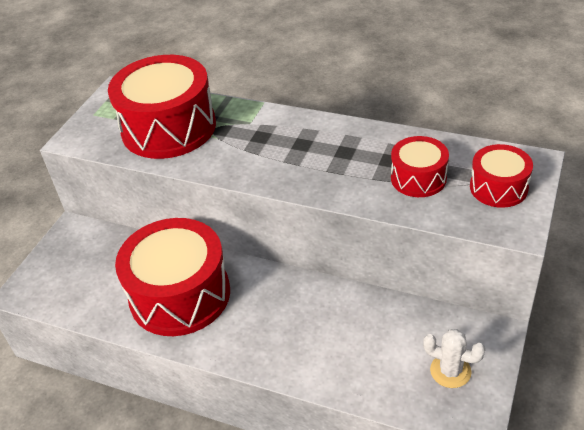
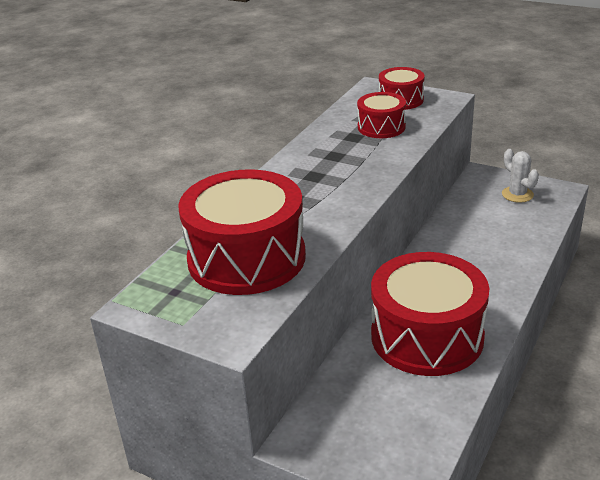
camera: 85 degrees left, 10 degrees down
(450, 371) = (517, 194): white cactus -> white cactus turned 60 degrees counterclockwise

